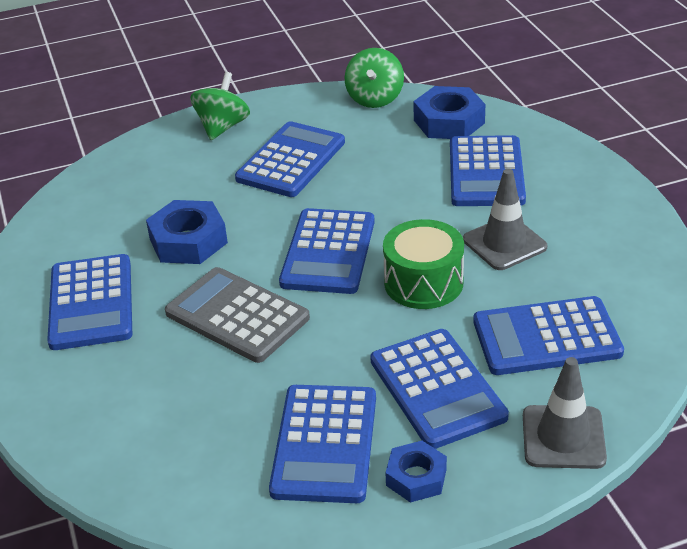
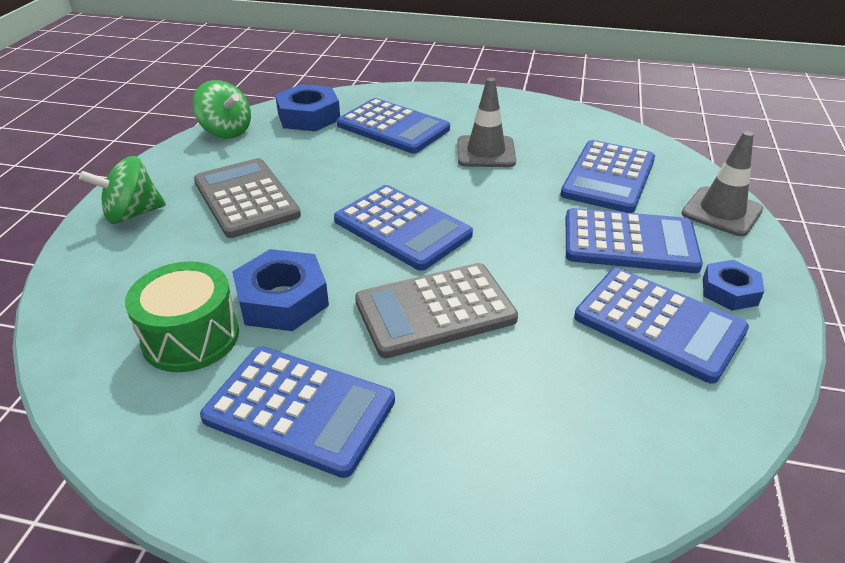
camera: 60 degrees left, 0 degrees up
(222, 127) = (132, 214): green spinning top -> green spinning top turned 75 degrees counterclockwise
(291, 160) = (246, 198): blue calculator -> grey calculator
(423, 282) = (494, 200): green drum -> green drum (191, 337)

